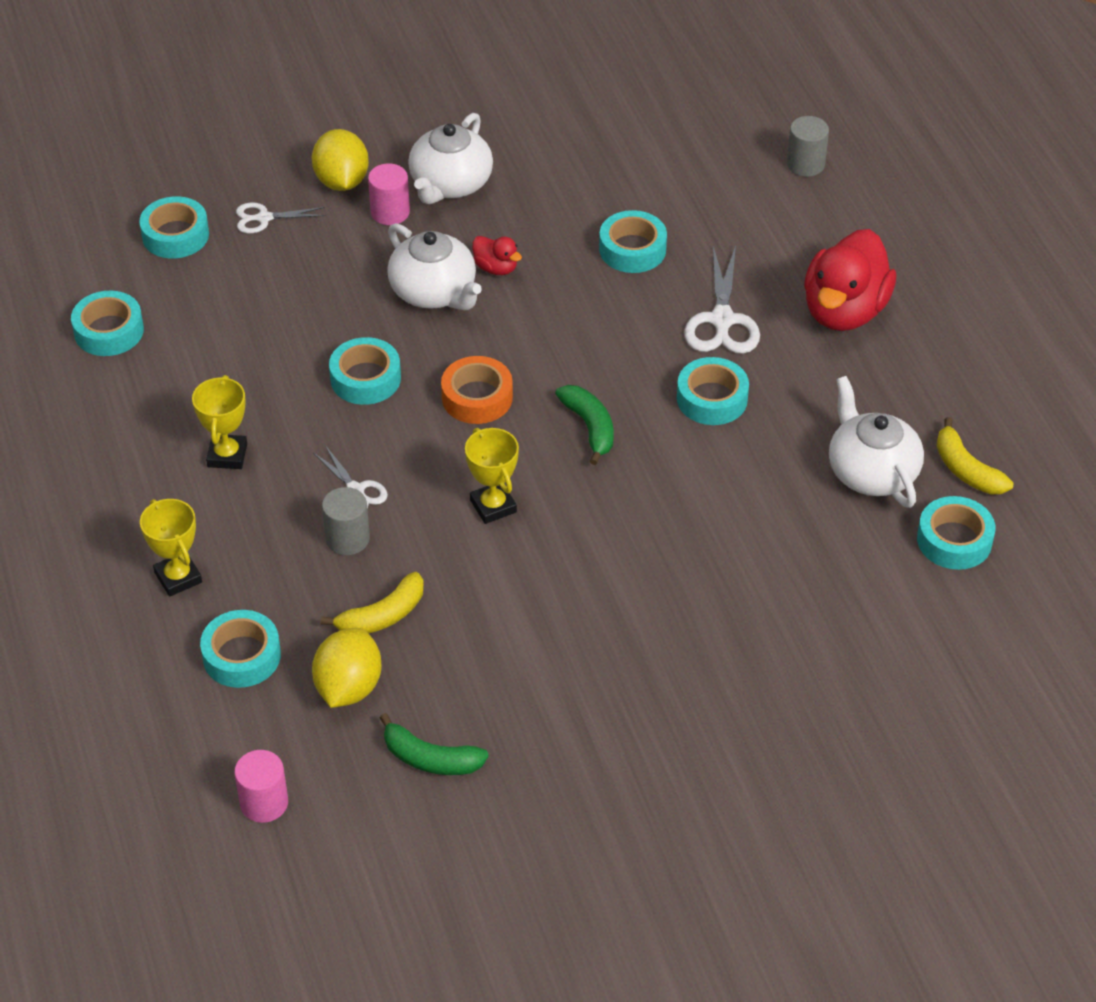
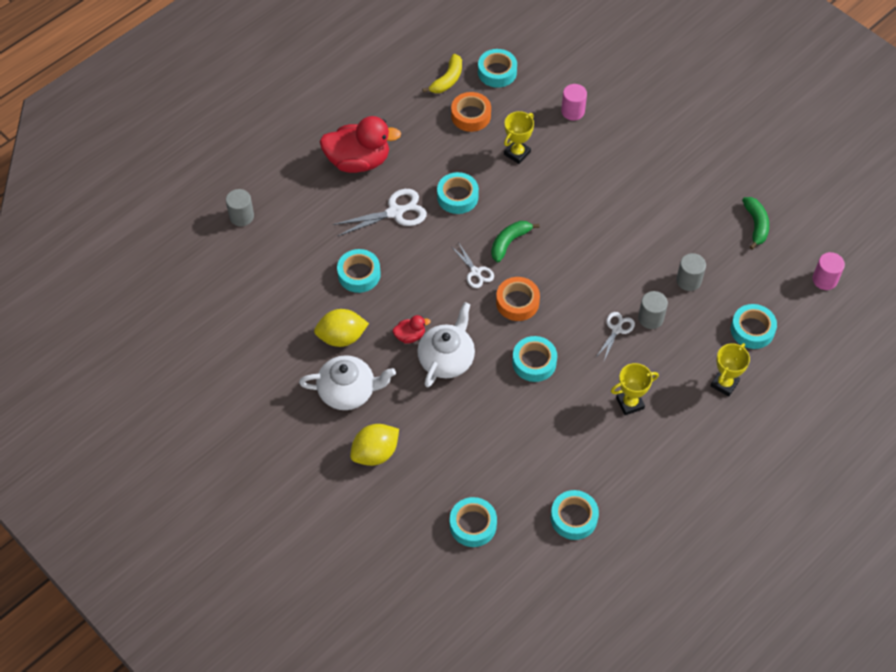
camera: 115 degrees left, 10 degrees up
(264, 218) = (431, 481): white scissors -> white scissors (475, 272)
(348, 687) = (739, 275): yellow lemon -> yellow lemon (342, 337)
(382, 616) = (688, 280): yellow banana -> grey cylinder
(390, 212) = (390, 412): pink cylinder -> pink cylinder (572, 111)
(493, 506) = (589, 263): yellow trophy -> yellow trophy (517, 153)
(496, 268) = (410, 336): red duck -> red duck turned 60 degrees clockwise
(871, 472) = (471, 116): white teapot -> orange tape

